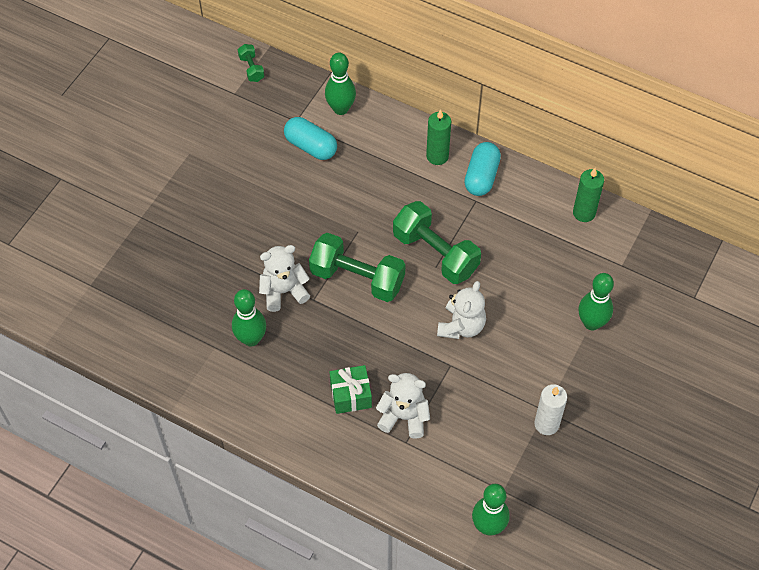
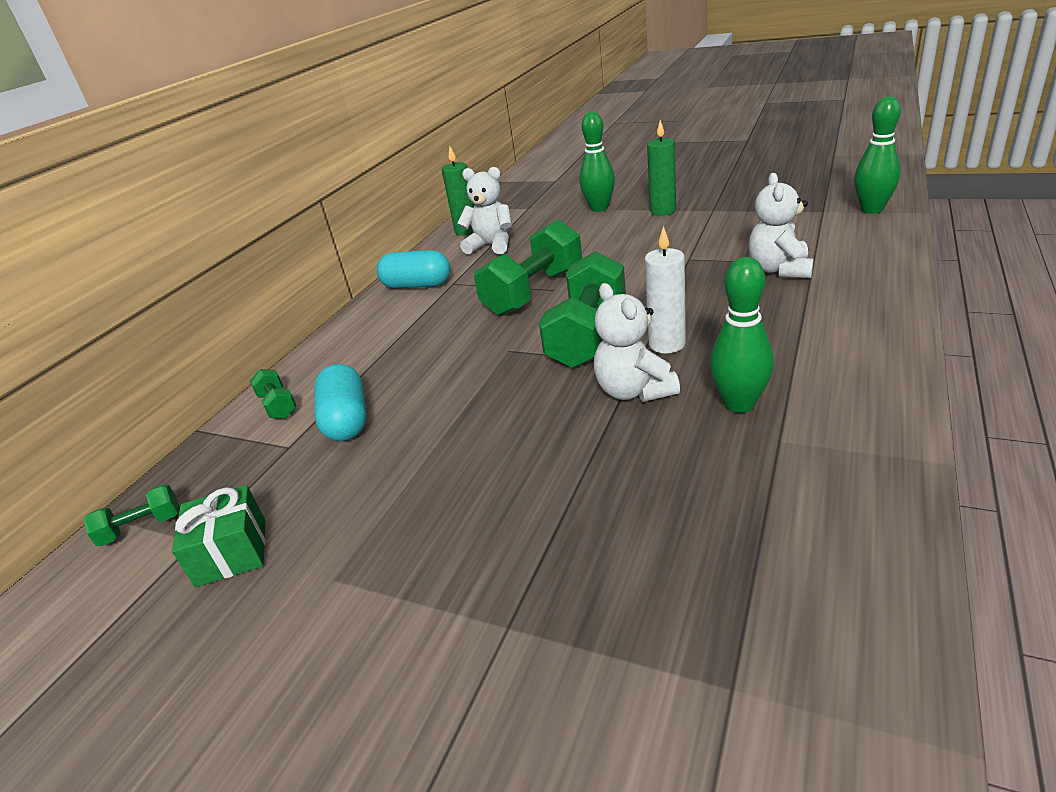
camera: 90 degrees left, 25 degrees down
(311, 146) = (347, 420): turquoise capsule -> turquoise capsule turned 45 degrees counterclockwise
(341, 109) = (278, 405): green bowling pin -> green dumbbell
(351, 395) = (776, 306): green gift -> green gift (232, 552)
(437, 156) = (382, 316): green candle -> green candle (663, 211)
(461, 326) = (633, 261): white teddy bear -> white teddy bear (491, 245)
(546, 424) = (728, 207): white candle -> white candle (667, 344)

